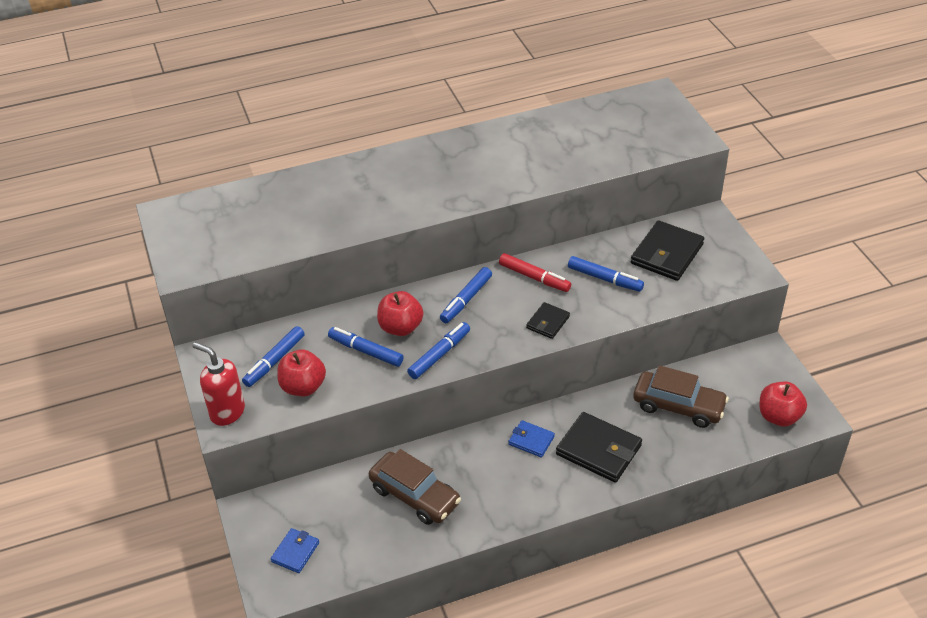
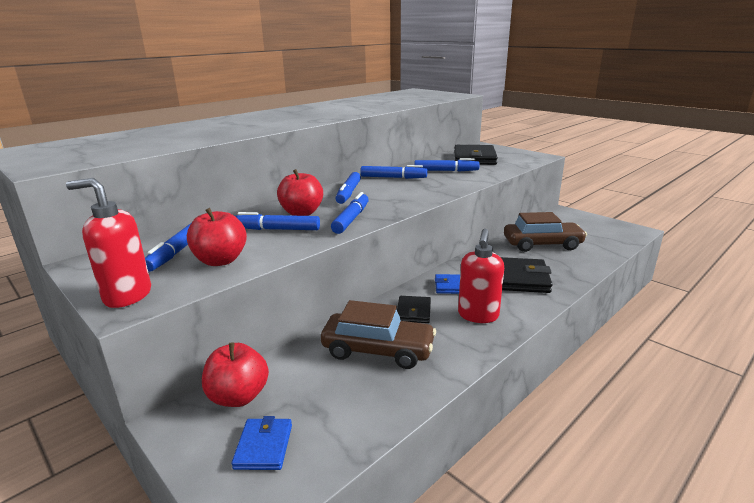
camera: 25 degrees left, 20 degrees down
(524, 487) = (478, 316): none -> red soap dispenser
(534, 277) = (393, 178): red marker -> blue marker
(548, 322) = (427, 191): black wallet -> black wallet (413, 312)
(779, 416) = (613, 235): red apple -> red apple (238, 396)

